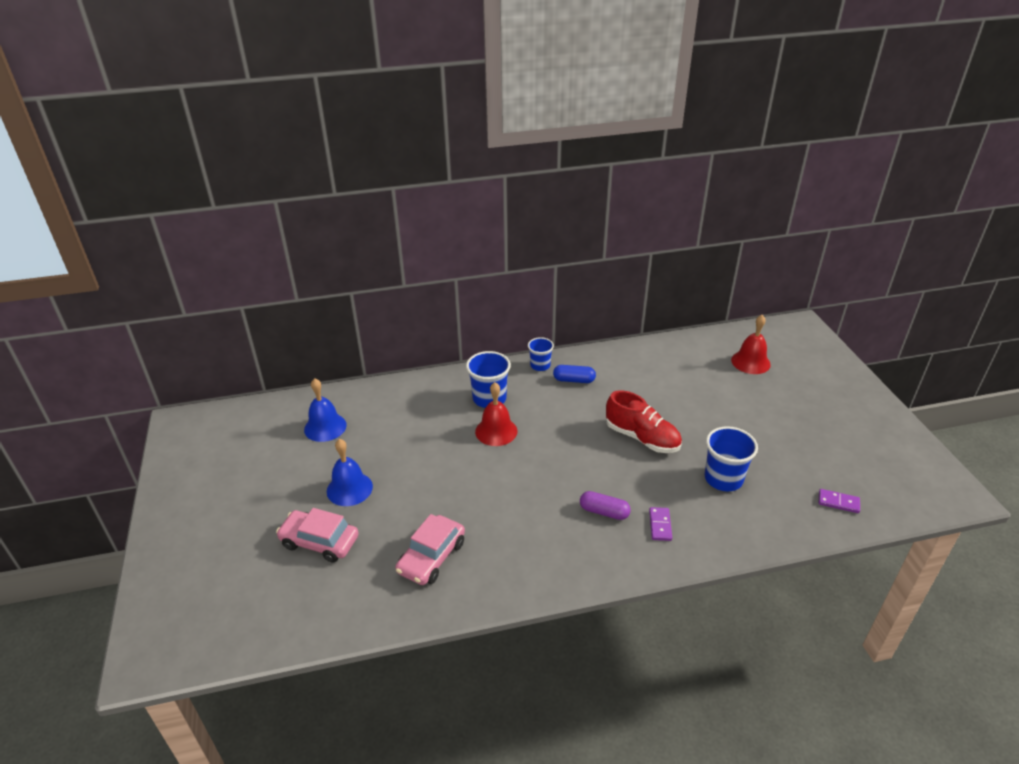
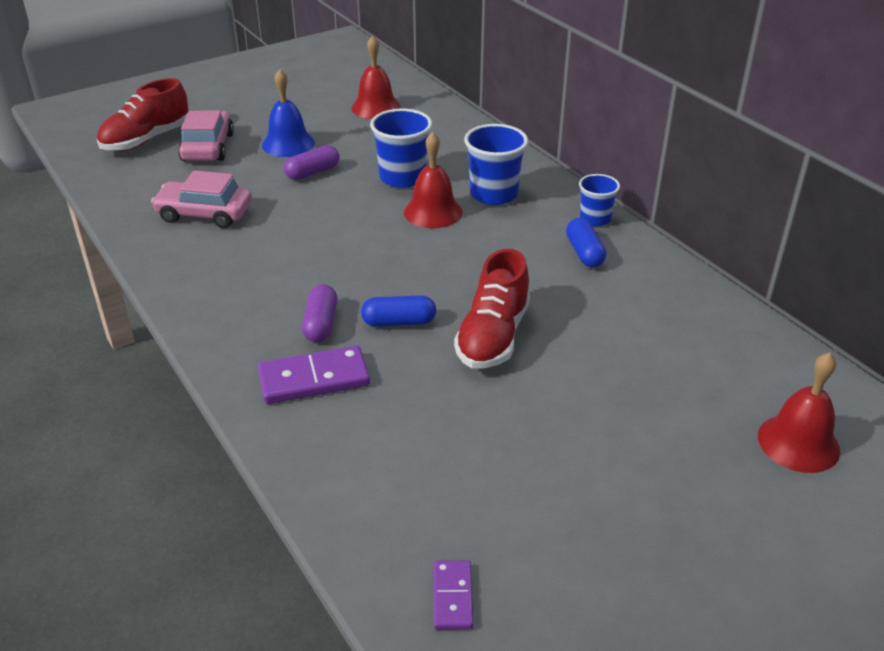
camera: 70 degrees right, 0 degrees up
(274, 585) = (146, 140): none -> red shoe
(325, 427) = (376, 107): blue bell -> red bell
(405, 482) = (313, 172): none -> purple capsule
(615, 474) = (399, 322): none -> blue capsule
(660, 525) = (314, 379): purple domino -> purple domino, size x1.74
(723, 479) = (443, 435): blue cup -> blue cup (402, 177)

